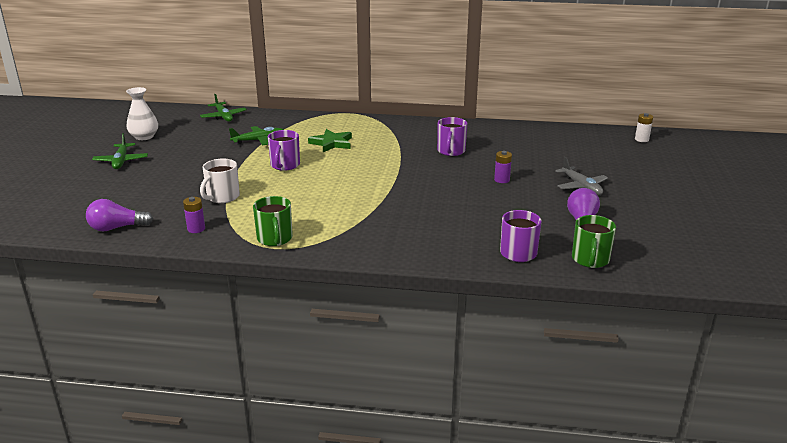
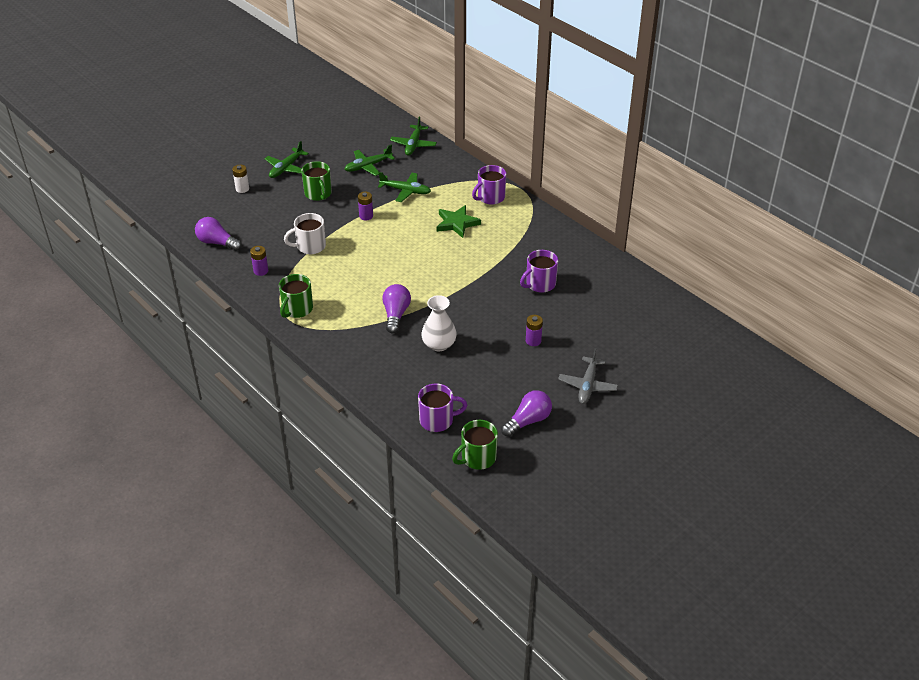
camera: 40 degrees right, 15 degrees up
(144, 137) = (329, 144): white vase -> white vase (439, 344)
(179, 165) = (318, 194): none -> green mug
(202, 138) = (368, 166): none -> green plane
(246, 163) = (366, 216): none -> purple battery
(285, 165) = (390, 233): purple mug -> purple mug (490, 197)
(371, 207) = (396, 314): none -> purple light bulb
(641, 139) = (740, 362): white battery -> white battery (242, 189)

